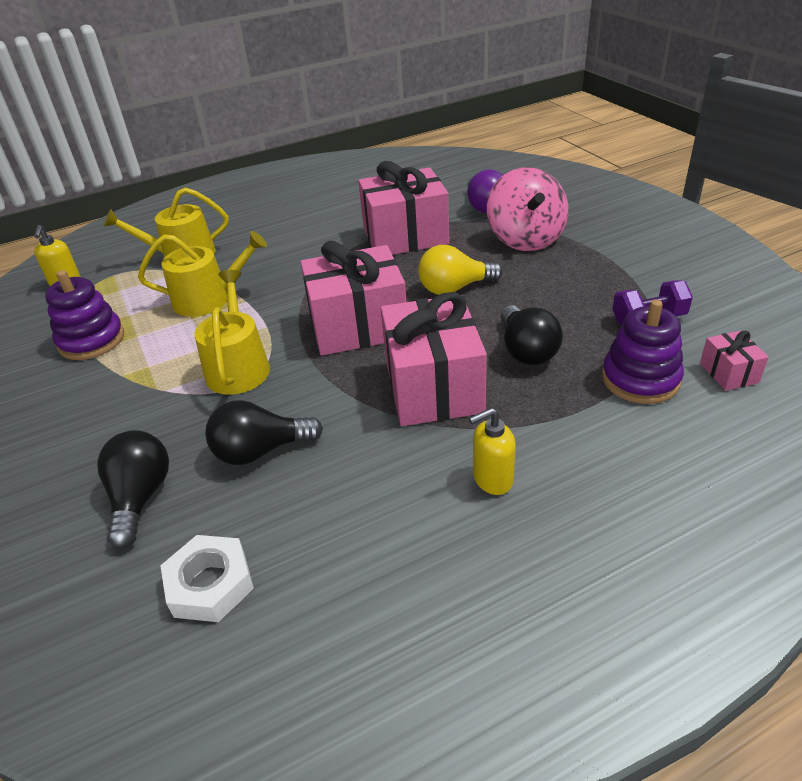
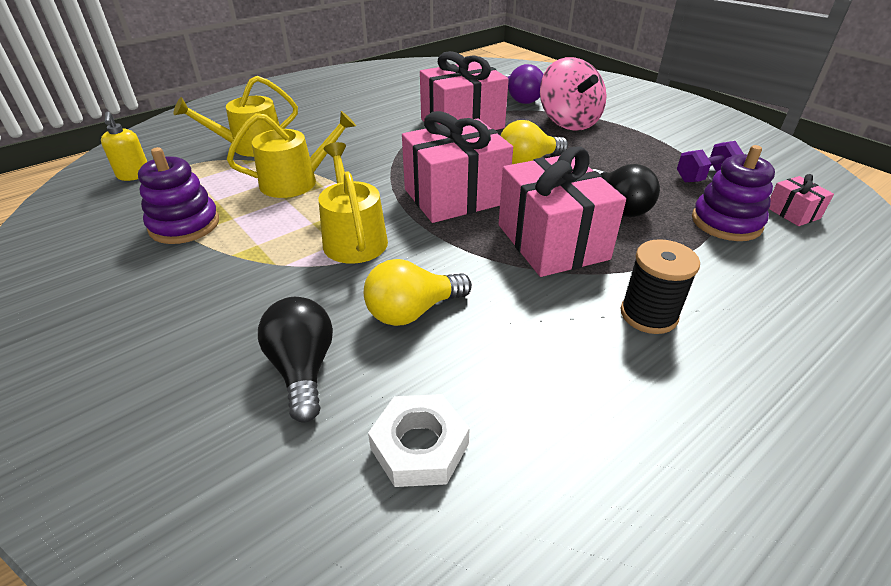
camera: 15 degrees left, 0 degrees up
(260, 451) = (412, 311): black light bulb -> yellow light bulb
(492, 479) = (648, 315): yellow soap dispenser -> black spool

